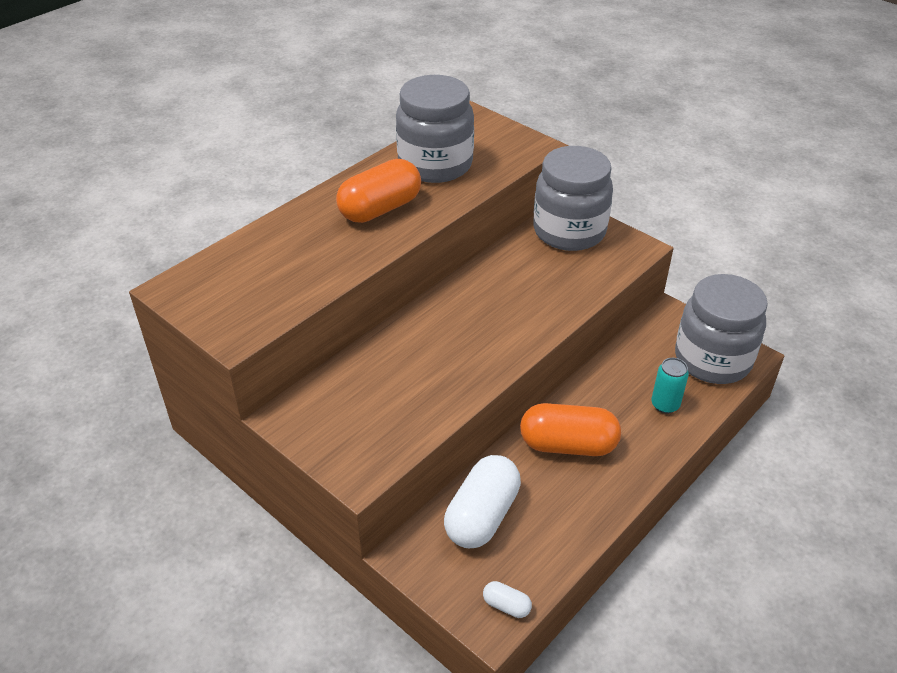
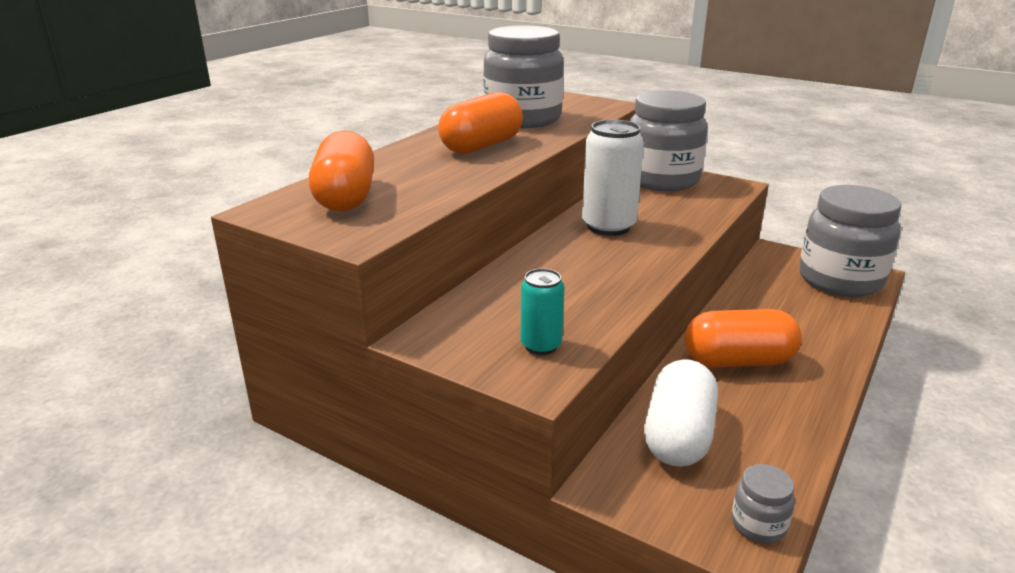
camera: 10 degrees left, 15 degrees down
(240, 277) = (345, 197): none -> orange capsule
(488, 296) = (608, 226): none -> white can
(506, 605) = (758, 525): white capsule -> grey jar
(665, 405) = (818, 318): turquoise can -> turquoise can (541, 345)

